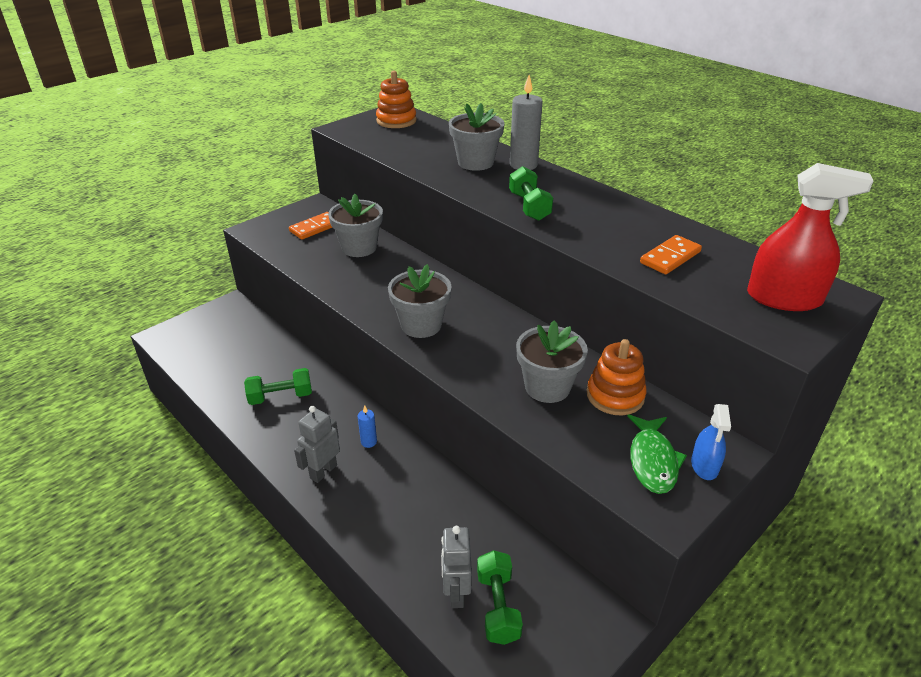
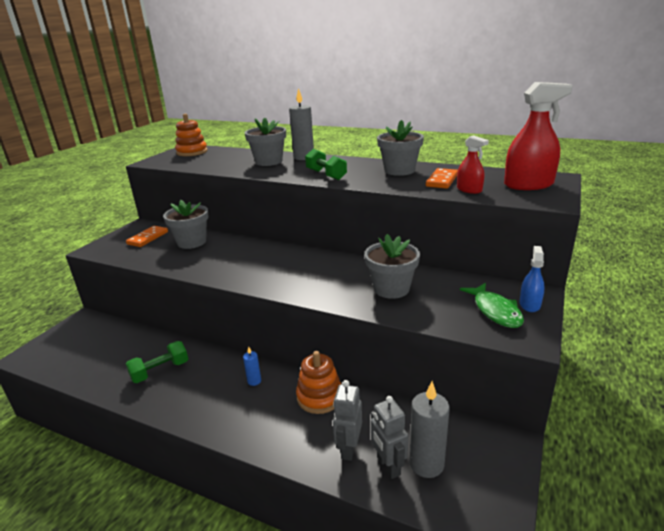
camera: 20 degrees left, 10 degrees down
(323, 471) = (226, 414): grey robot -> grey robot (348, 448)
(421, 325) = (271, 276): grey flower pot -> grey flower pot (399, 170)
(498, 606) = (426, 464): green dumbbell -> grey candle
(615, 395) = (441, 282): orange stacking toy -> orange stacking toy (319, 397)
(692, 285) = (469, 190): none -> red spray bottle
(704, 466) = (529, 304): blue spray bottle -> blue spray bottle turned 150 degrees counterclockwise

